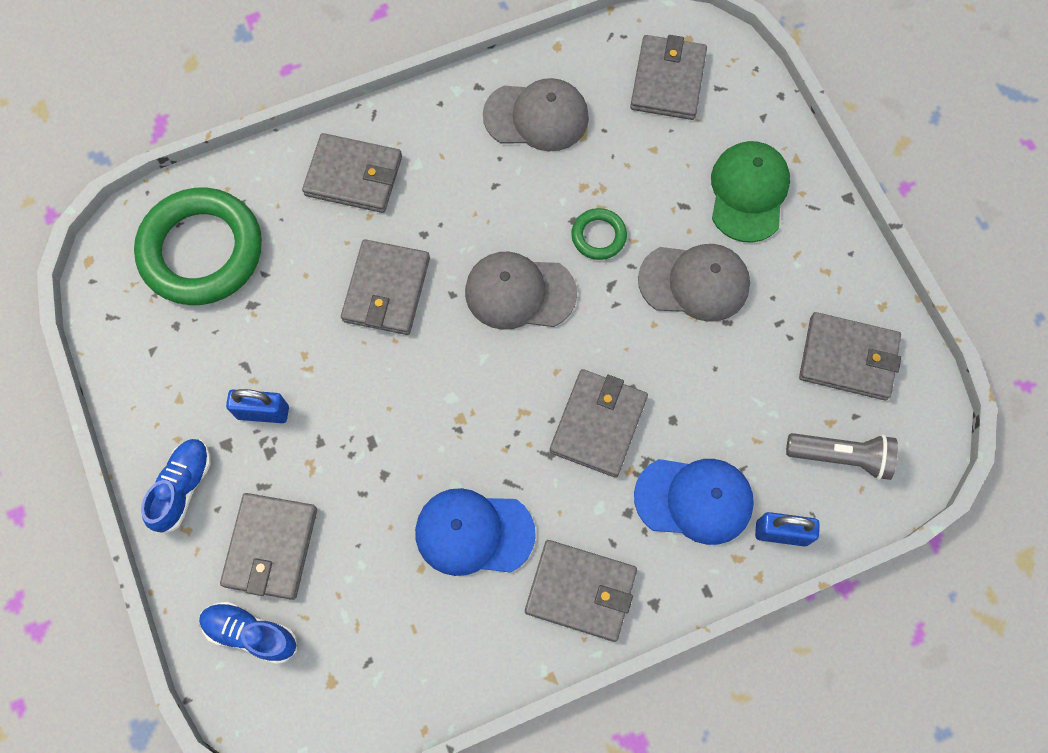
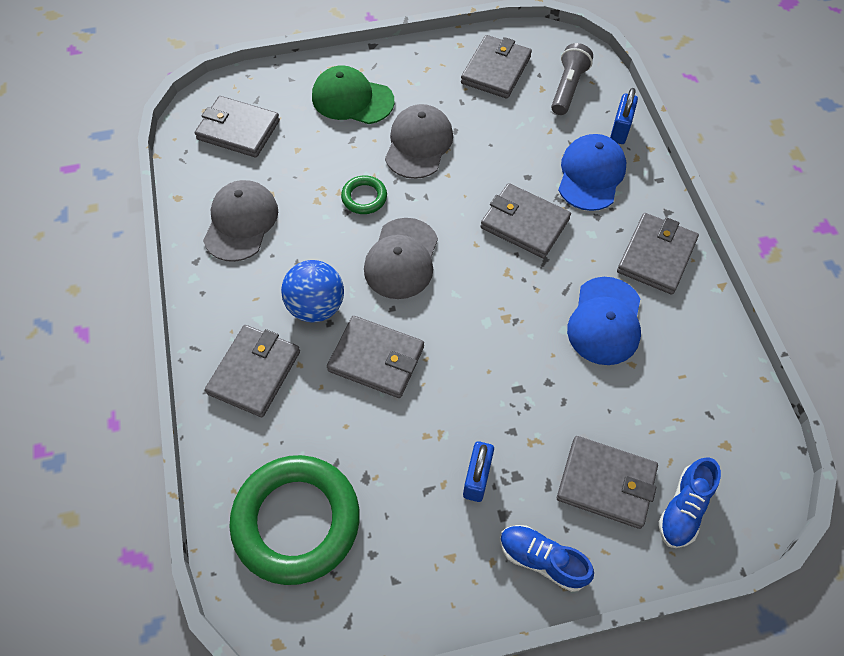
camera: 80 degrees left, 10 degrees down
(441, 217) = (316, 306): none -> blue ball

